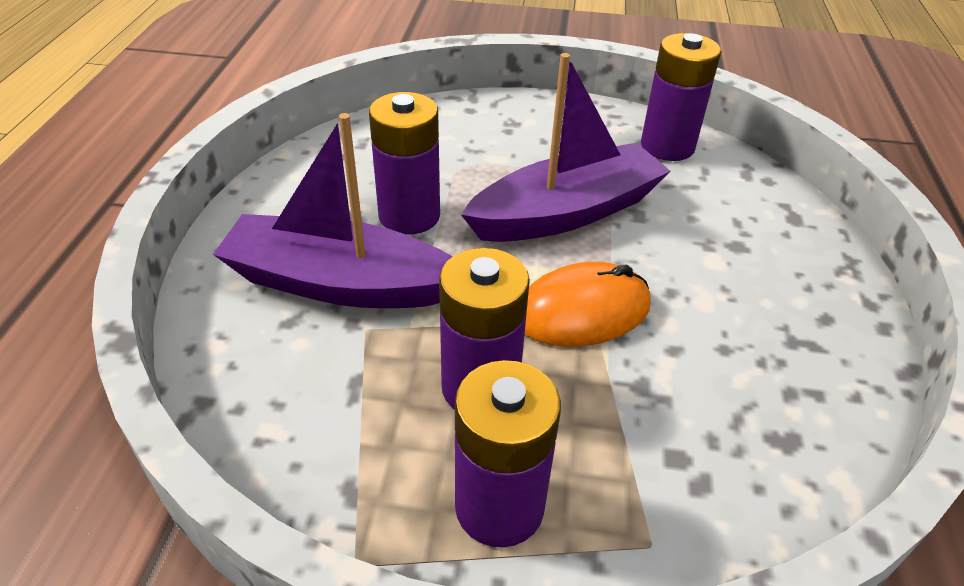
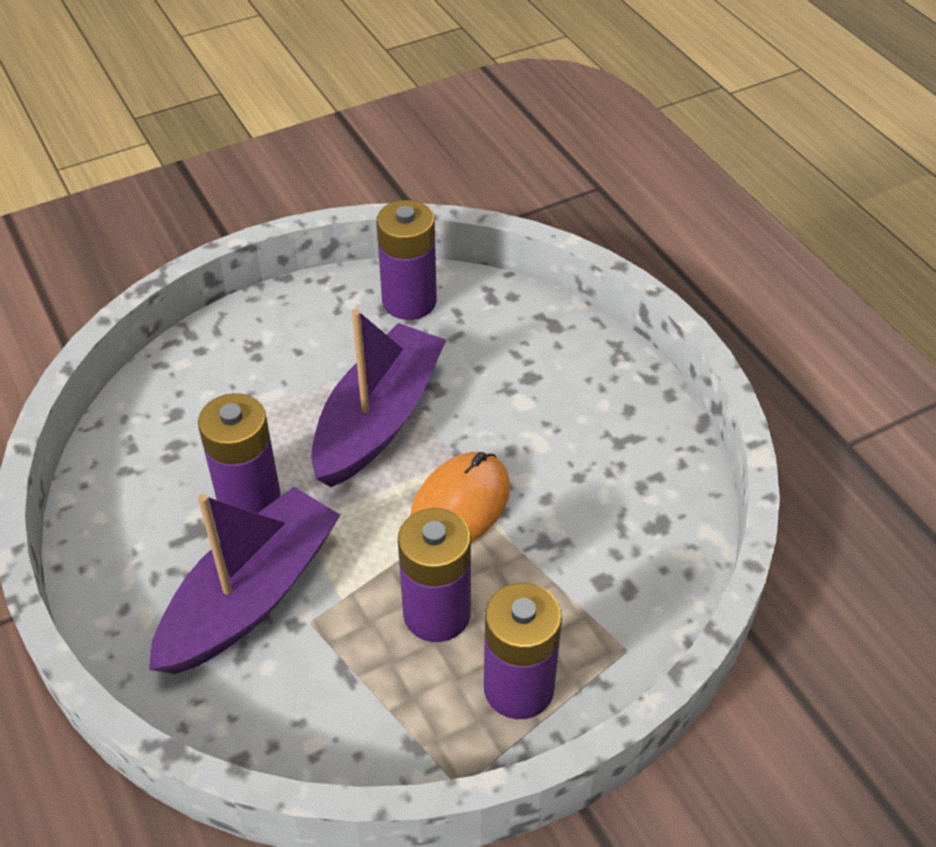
camera: 35 degrees left, 5 degrees up
(340, 283) = (251, 596): purple boat -> purple boat turned 150 degrees clockwise

